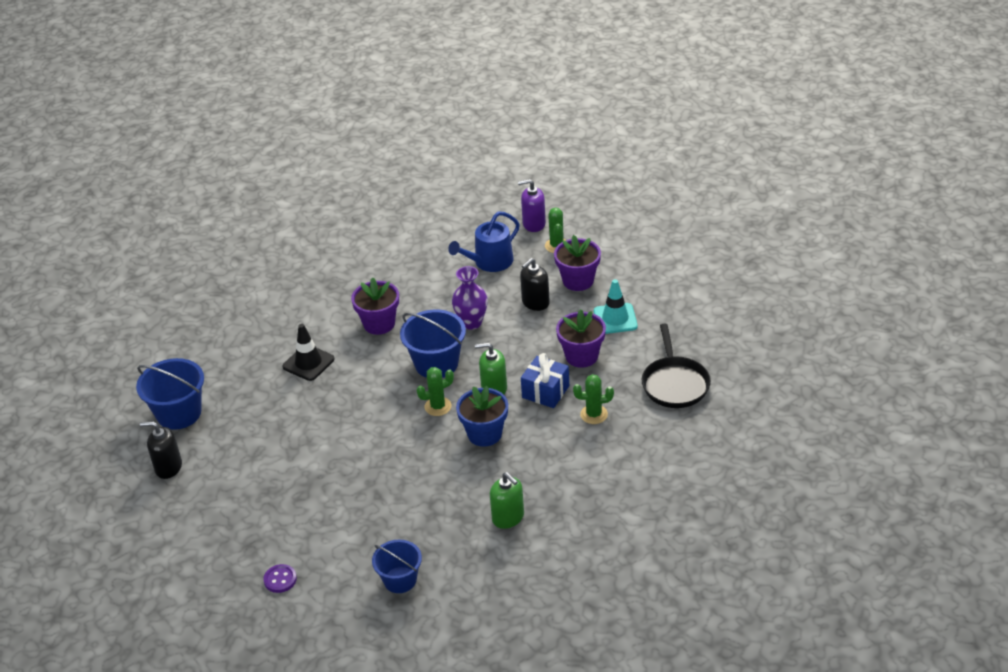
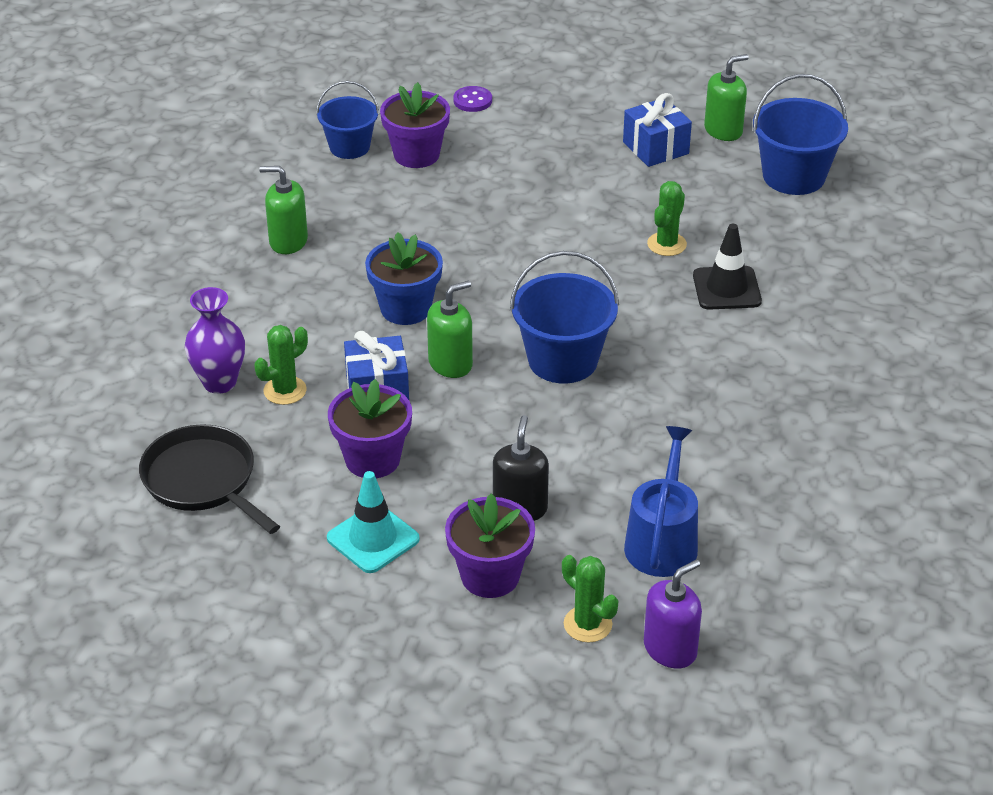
camera: 140 degrees right, 0 degrees up
(168, 467) = (723, 130): black soap dispenser -> green soap dispenser
(222, 475) = (655, 148): none -> blue gift
(379, 324) = (704, 375): purple flower pot -> purple flower pot (416, 154)
(438, 406) = (499, 312): green cactus -> green cactus (666, 244)
(471, 323) = (579, 434): purple vase -> purple vase (219, 382)

